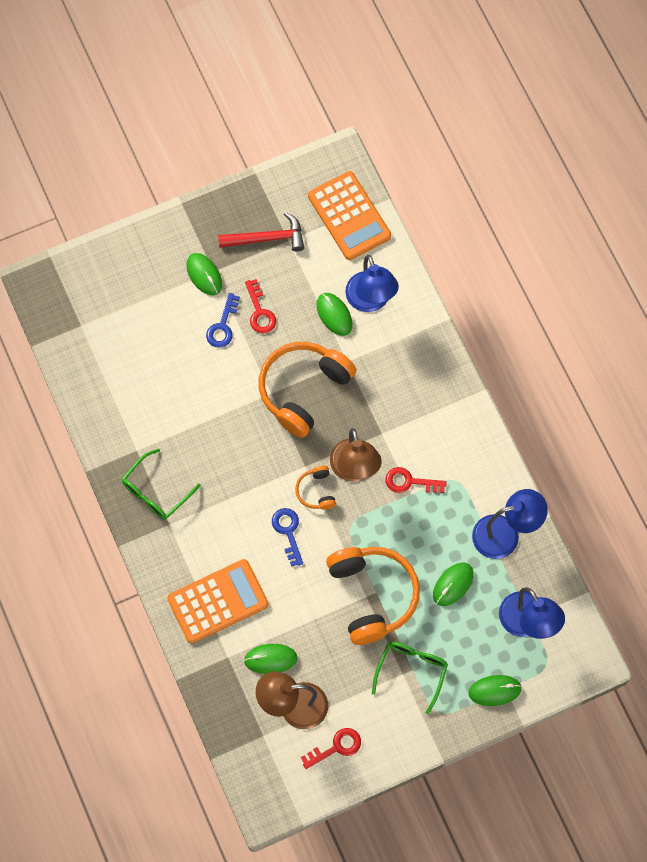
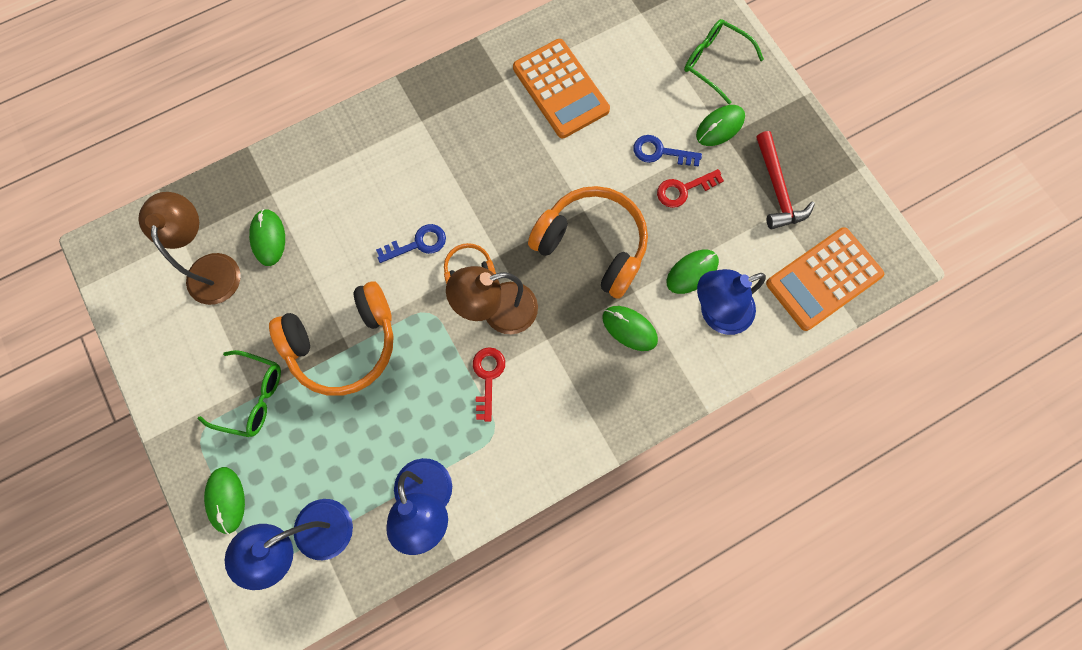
camera: 85 degrees right, 5 degrees up
(155, 492) = (457, 103): green glasses -> green glasses (714, 63)
(218, 601) = (334, 177): orange calculator -> orange calculator (560, 89)
(336, 747) = (164, 318): red key -> none
(453, 584) = (360, 439): green mouse -> green mouse (629, 328)

